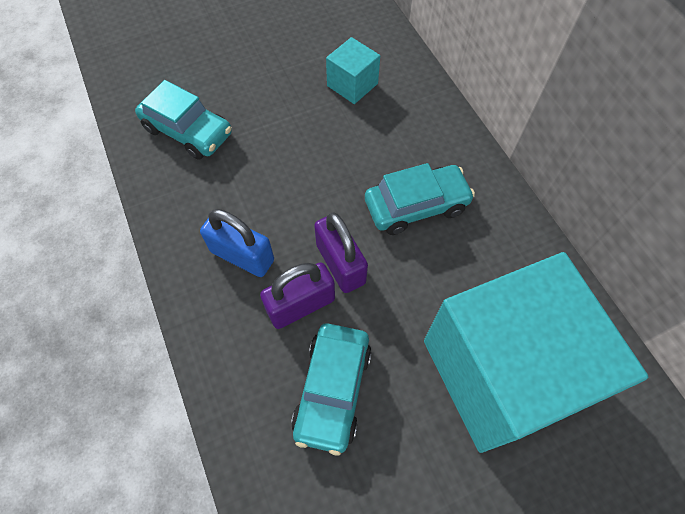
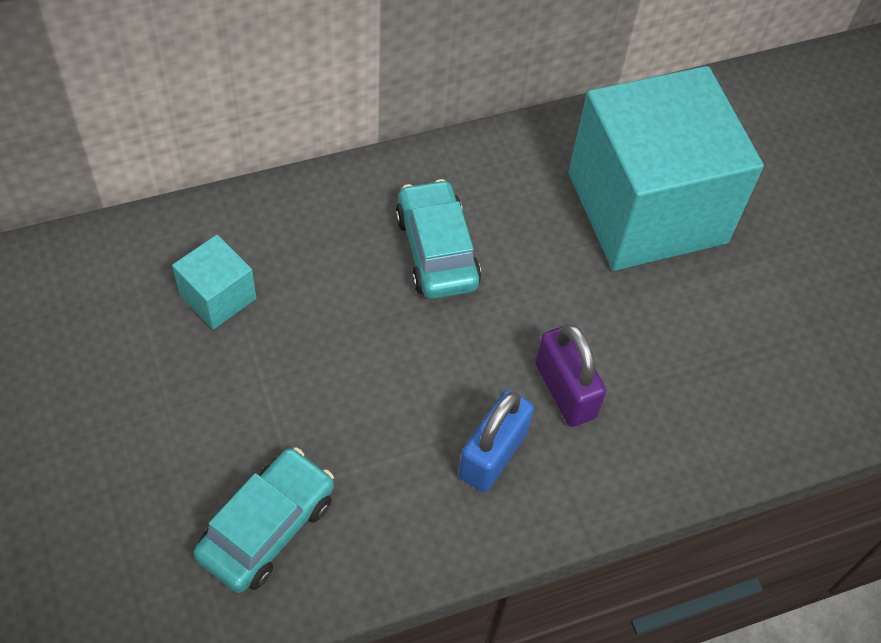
camera: 90 degrees left, 5 degrees down
(333, 390) = (667, 365): turquoise car -> none
(340, 264) = (512, 342): purple padlock -> none

